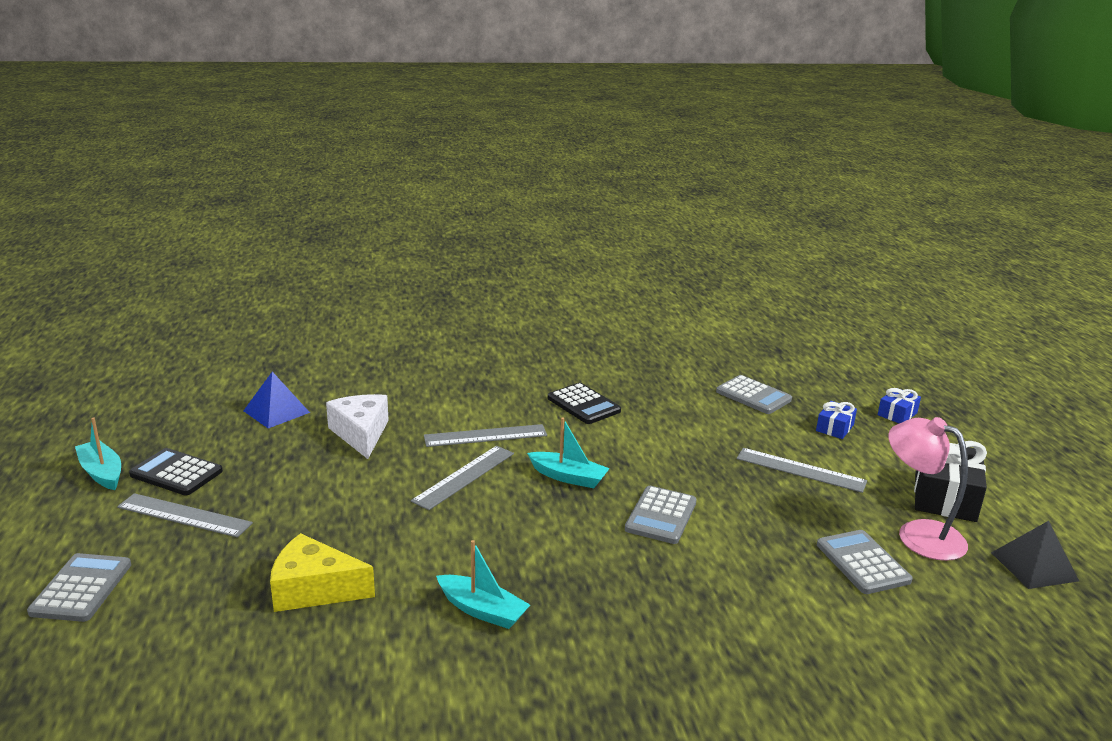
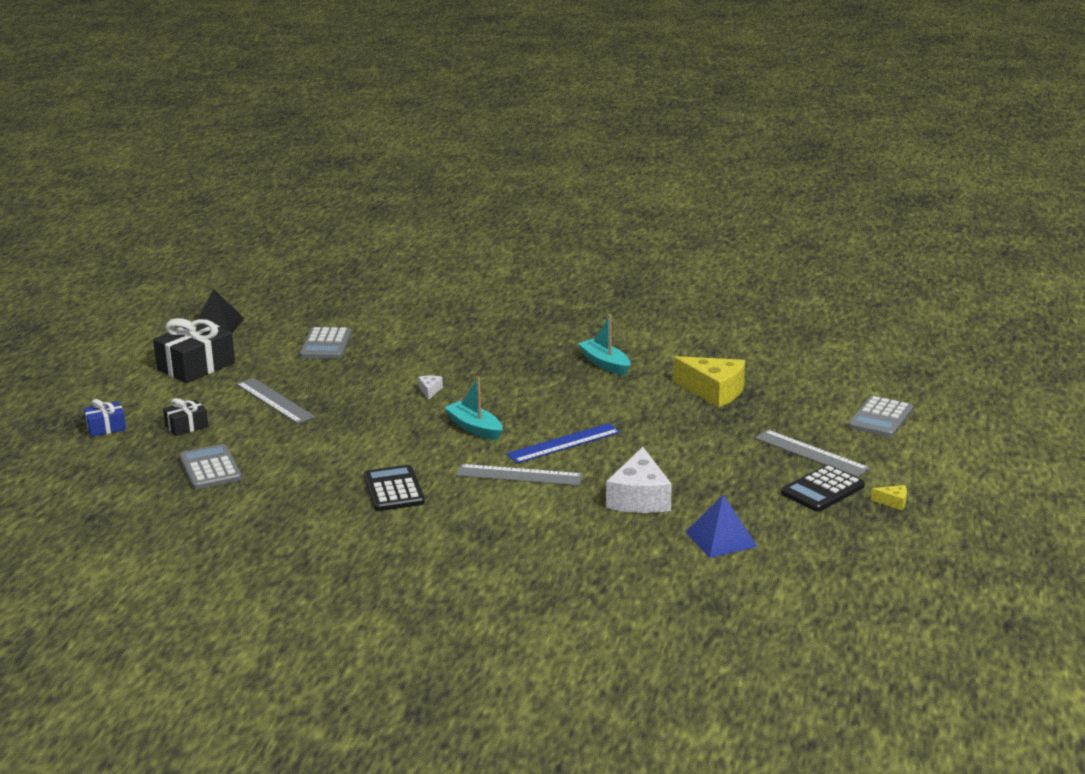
camera: 155 degrees left, 0 degrees up
(101, 472) = (893, 502): turquoise boat -> yellow cheese
(176, 473) = (822, 490): black calculator -> black calculator turned 90 degrees clockwise
(464, 477) = (563, 443): grey ruler -> blue ruler
(661, 516) = (430, 391): grey calculator -> white cheese
(834, 428) = (186, 426): blue gift -> black gift
(918, 534) = (260, 351): pink lamp -> none

